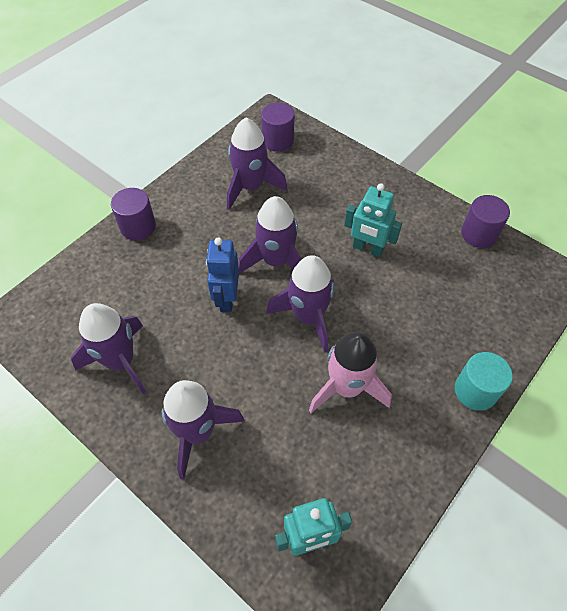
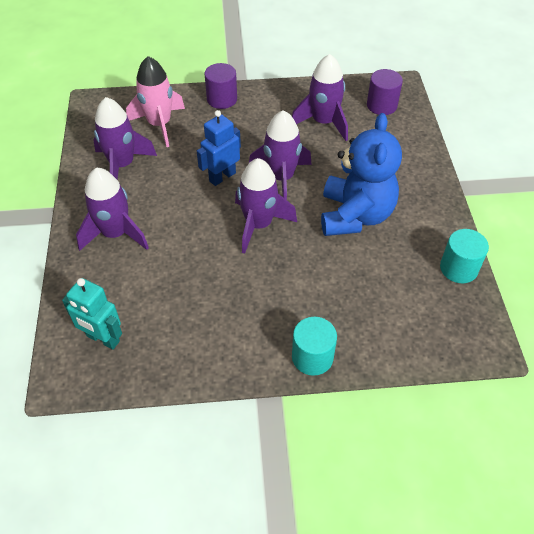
camera: 45 degrees right, 5 degrees down
(347, 387) = (229, 283): pink rocket -> pink rocket (159, 124)
(367, 249) = (355, 215): turquoise robot -> blue teddy bear
(479, 234) = (458, 268): purple cylinder -> turquoise cylinder

